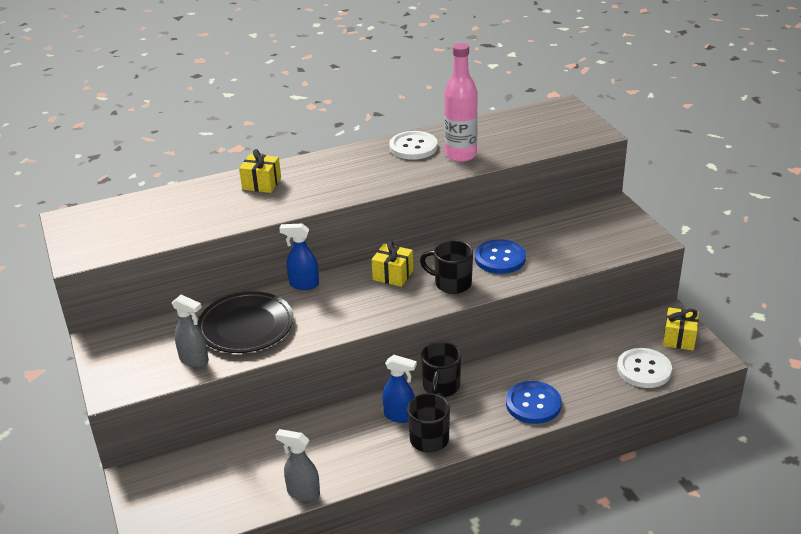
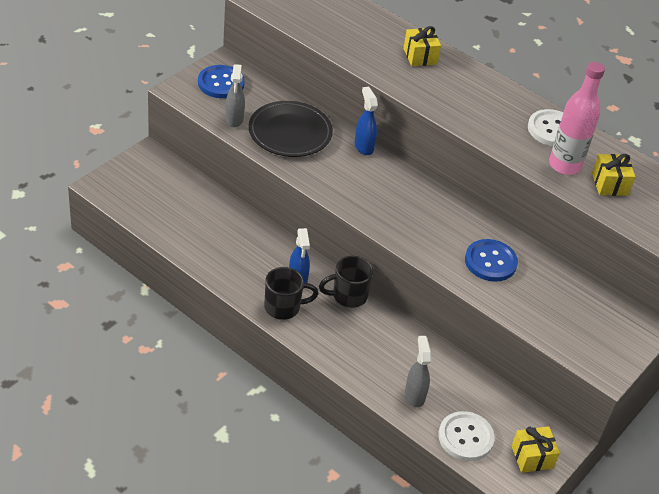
camera: 55 degrees right, 10 degrees up
(303, 493) = (183, 250): grey spray bottle -> grey spray bottle (414, 395)
(393, 275) = (414, 197): yellow gift -> yellow gift (609, 184)
(451, 283) = (429, 239): black mug -> none
(533, 404) = (366, 365): blue button -> blue button (221, 83)

